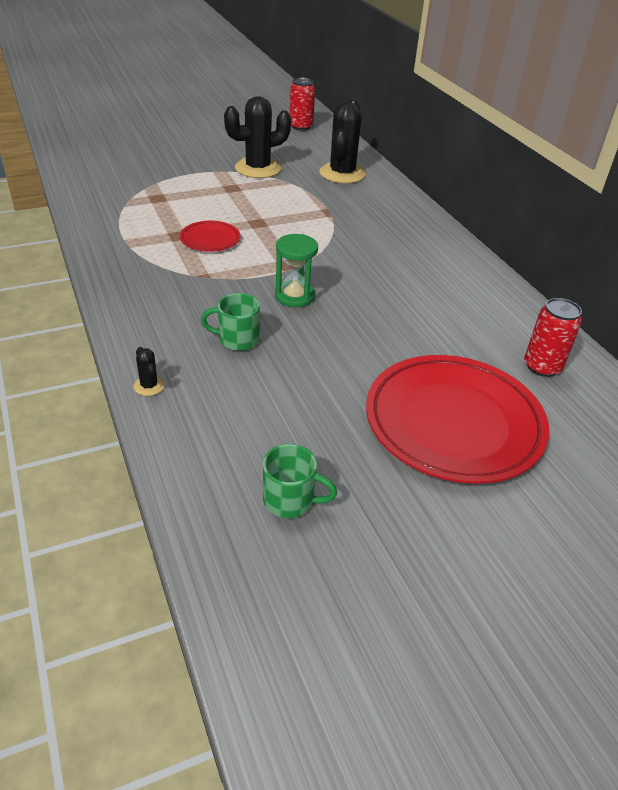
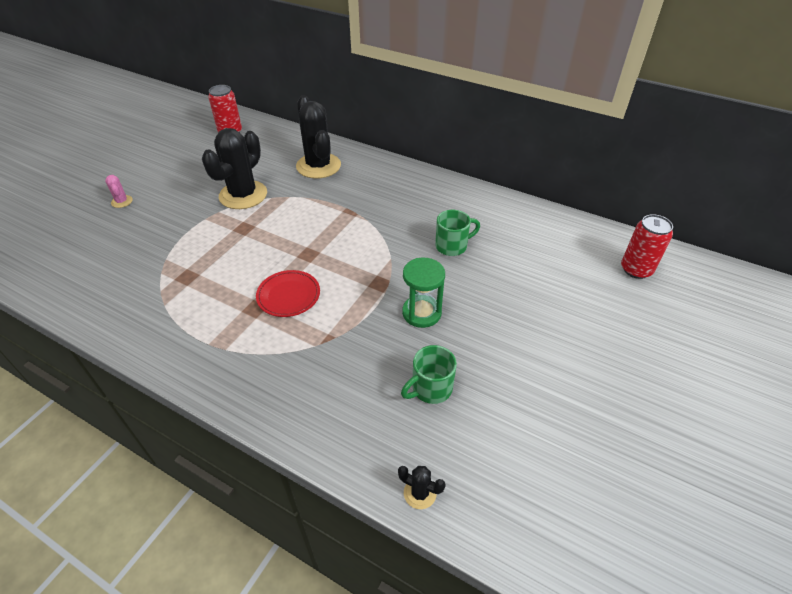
camera: 35 degrees left, 5 degrees up
(170, 139) = (122, 201): none -> pink cactus
(290, 500) = (642, 517): green mug -> green mug (452, 246)
(453, 423) = (647, 357): red plate -> none

